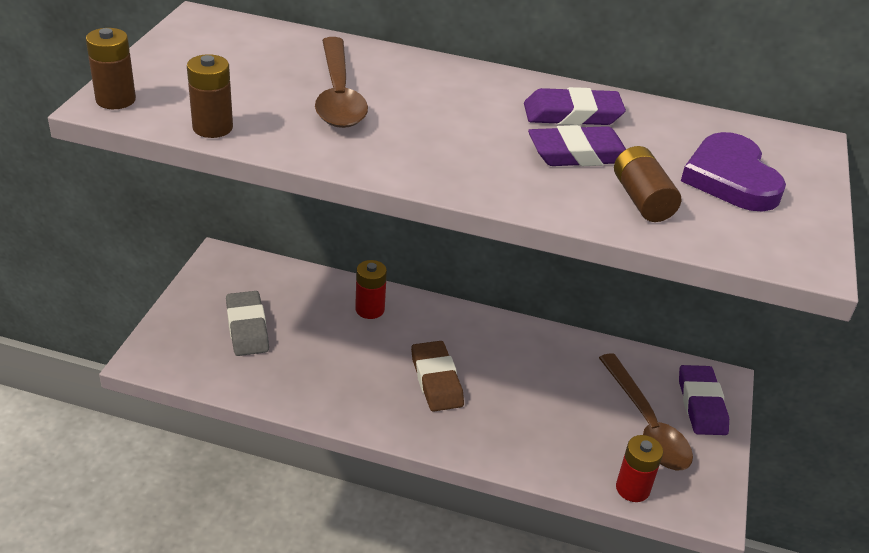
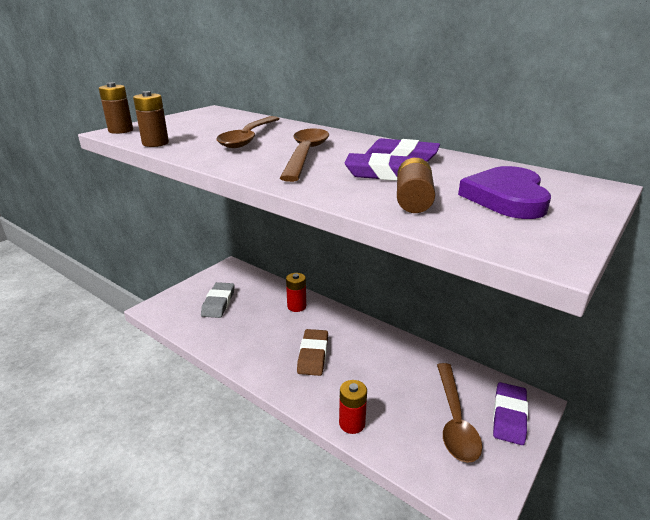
camera: 25 degrees right, 10 degrees down
(451, 126) = (305, 154): none -> brown spoon
(632, 488) = (420, 467): red battery -> red battery (352, 423)

